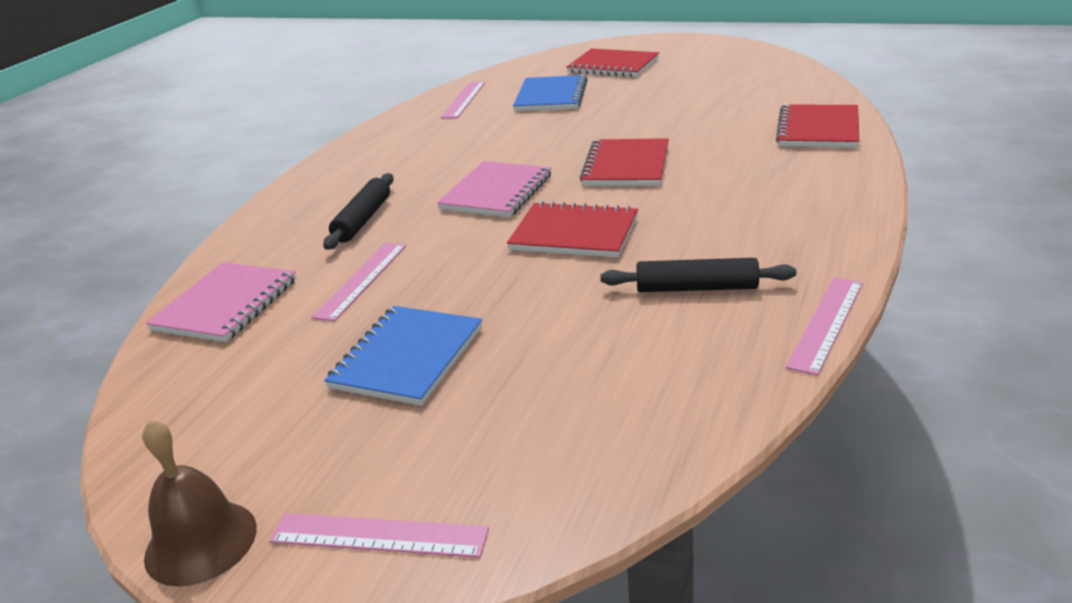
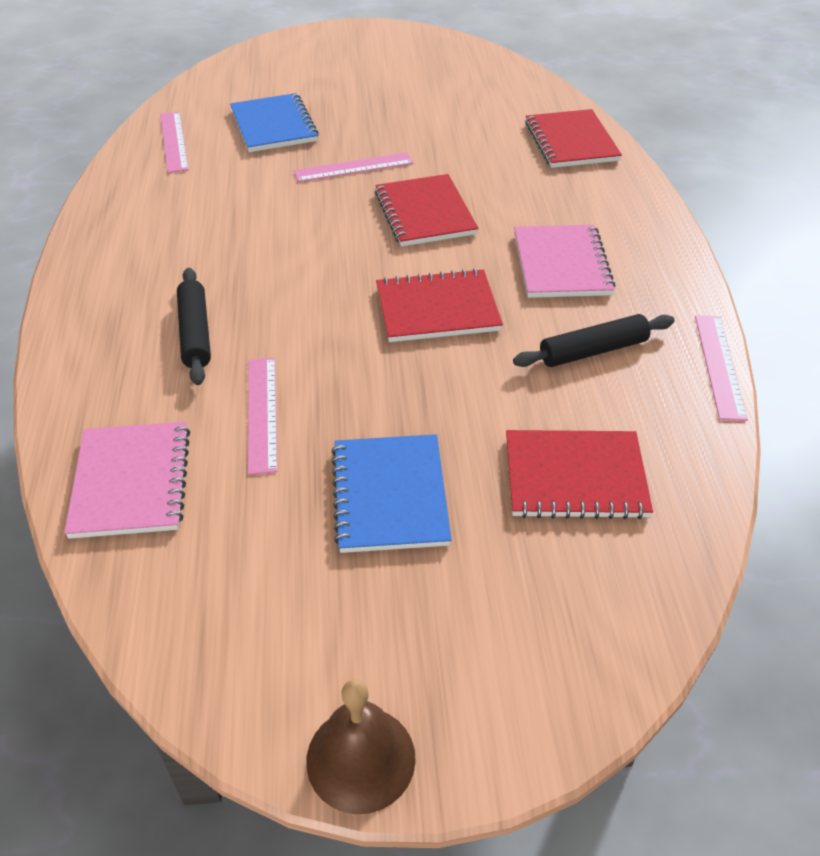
camera: 30 degrees left, 15 degrees up
(378, 536) = (519, 690): pink ruler -> pink ruler (354, 167)
(497, 192) = (317, 269): pink notebook -> pink notebook (561, 264)
(613, 66) = (310, 74): red notebook -> red notebook (575, 477)

